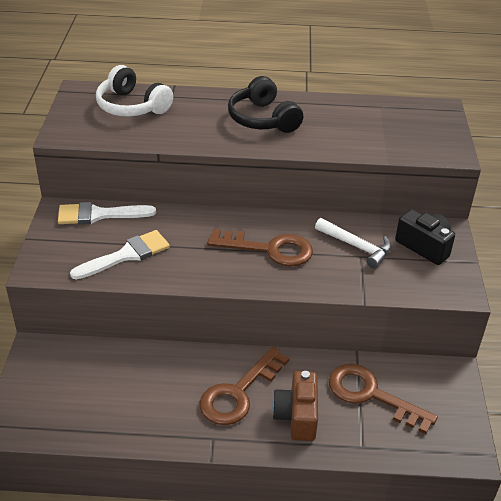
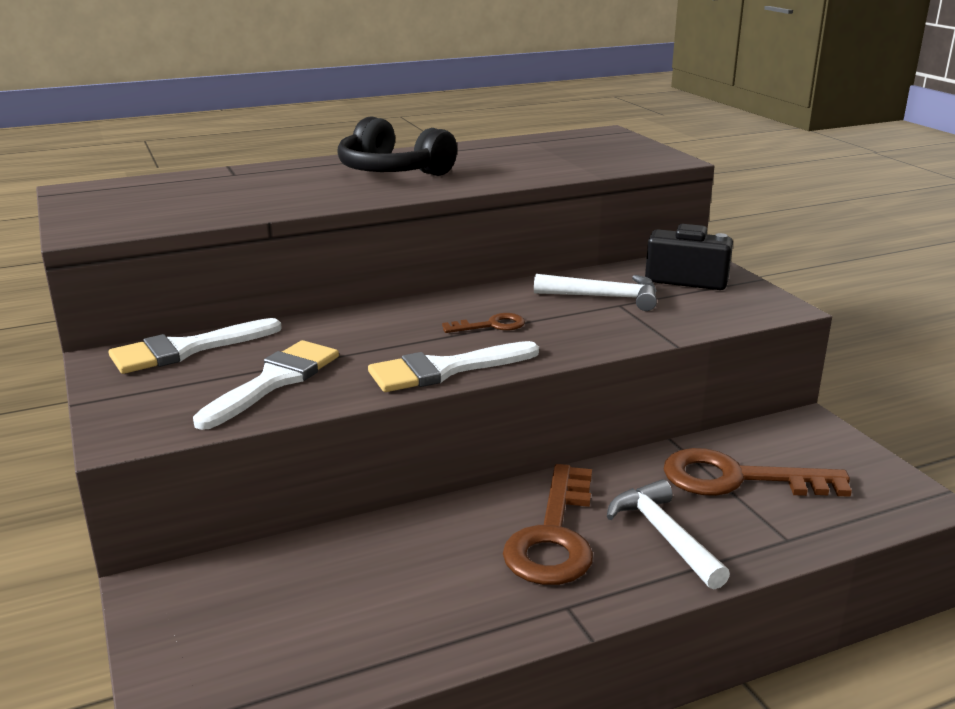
camera: 25 degrees left, 15 degrees down
(132, 106) = (181, 190): white headphones -> none
(217, 277) = (444, 370): none -> white brush
(270, 249) = (491, 325): brown key -> brown key, size x0.50
(297, 416) = (664, 535): brown camera -> white hammer

